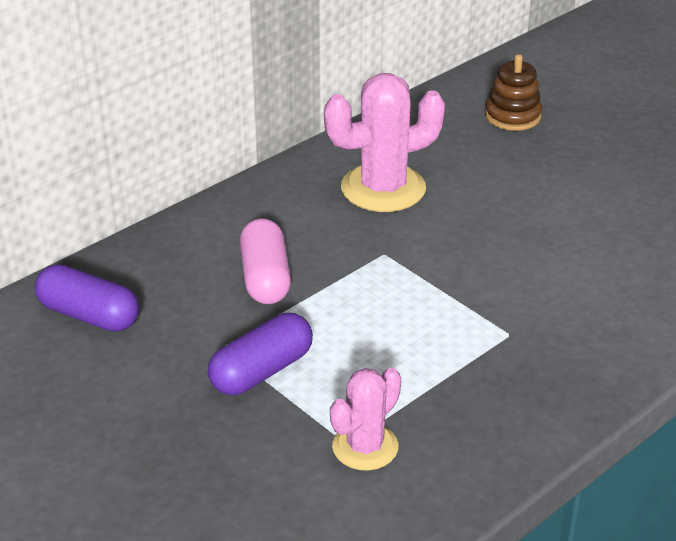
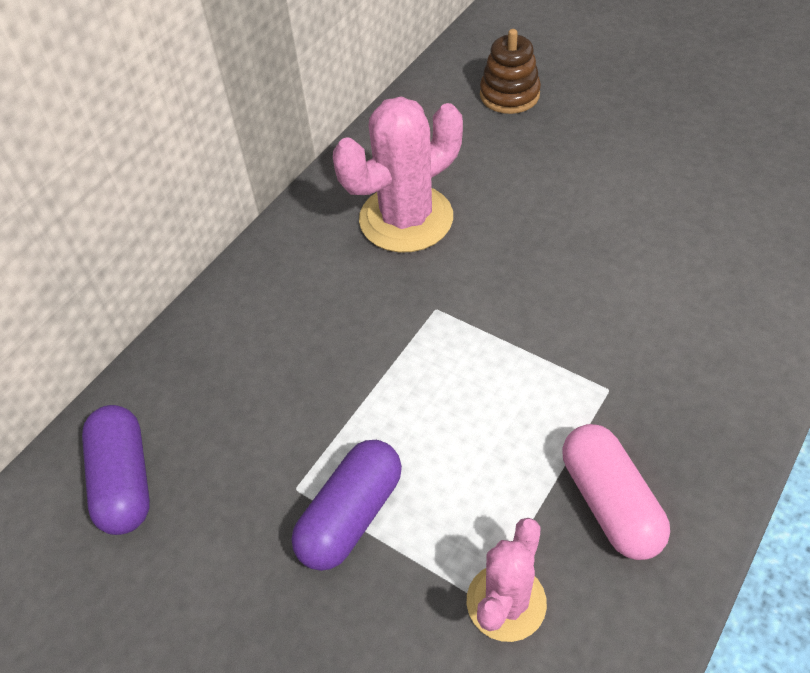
camera: 10 degrees left, 15 degrees up
(89, 315) = (124, 481): purple capsule -> purple capsule turned 60 degrees clockwise
(265, 278) = (314, 374): pink capsule -> pink capsule (610, 503)

